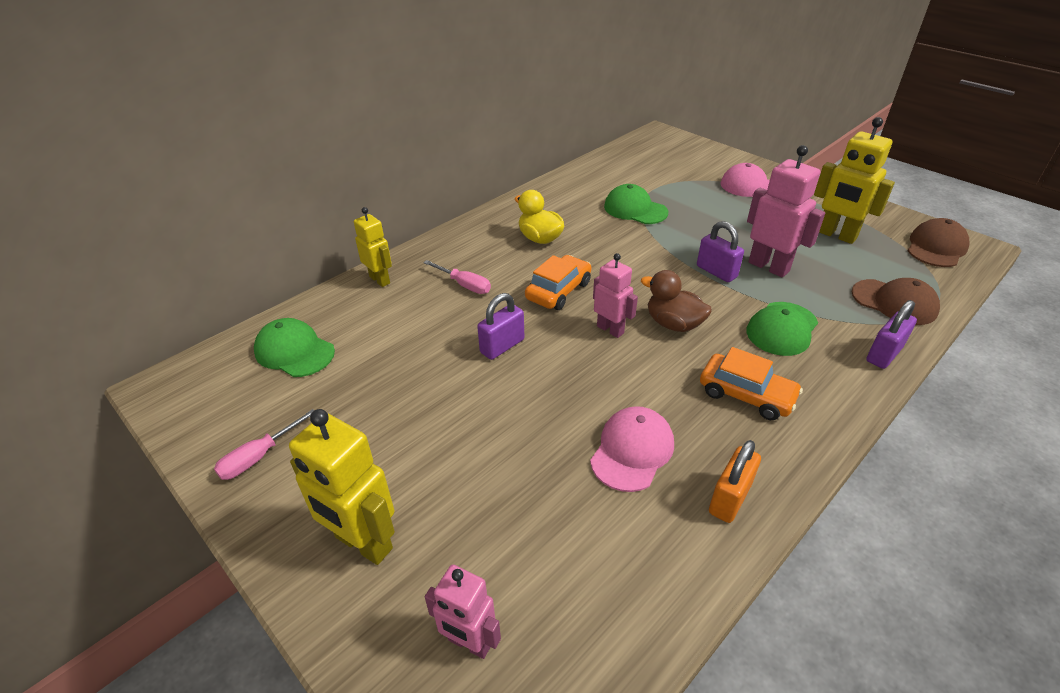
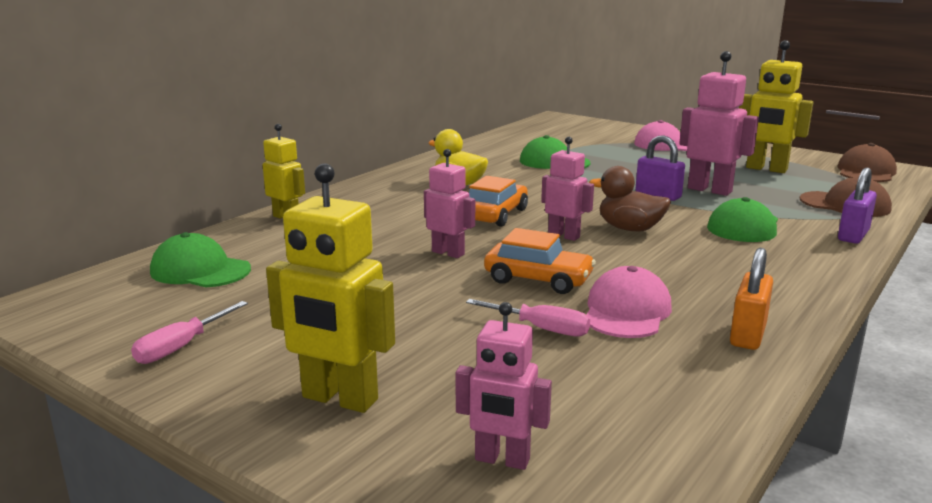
camera: 10 degrees left, 20 degrees down
(464, 285) = (387, 216): pink screwdriver -> pink screwdriver (541, 329)
(502, 346) = (448, 253): purple padlock -> pink robot
(746, 394) = (729, 268): orange car -> orange car (538, 279)

